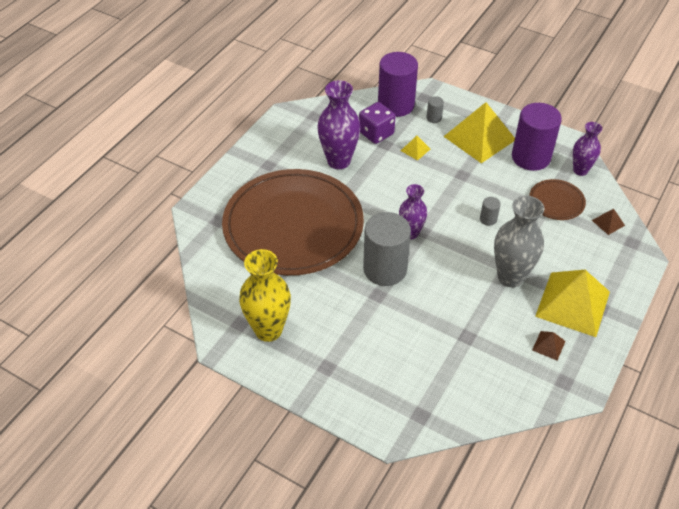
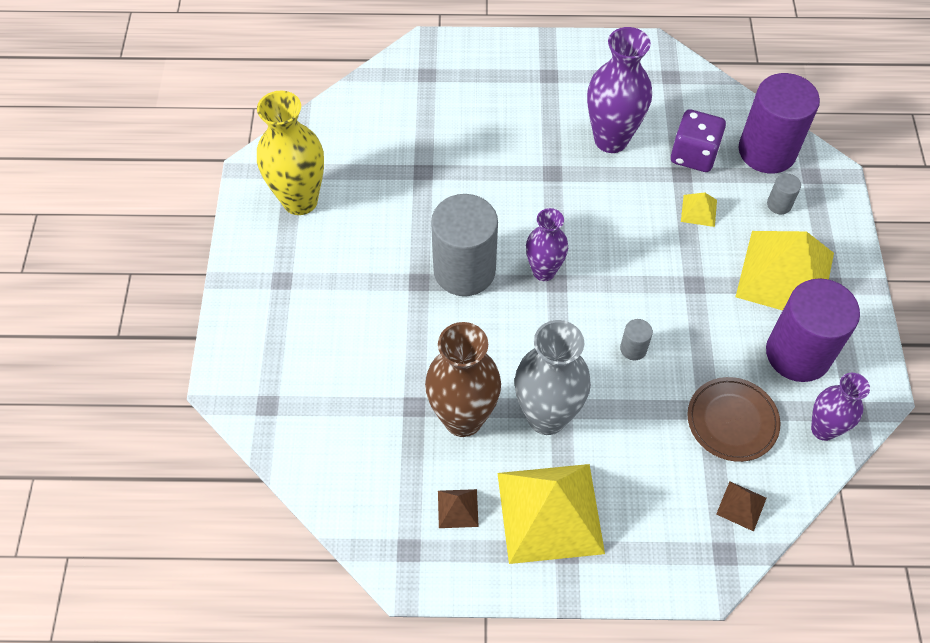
camera: 60 degrees right, 10 degrees up
(293, 225) = (469, 147): brown plate -> none
(489, 316) = (463, 419): none -> brown vase

